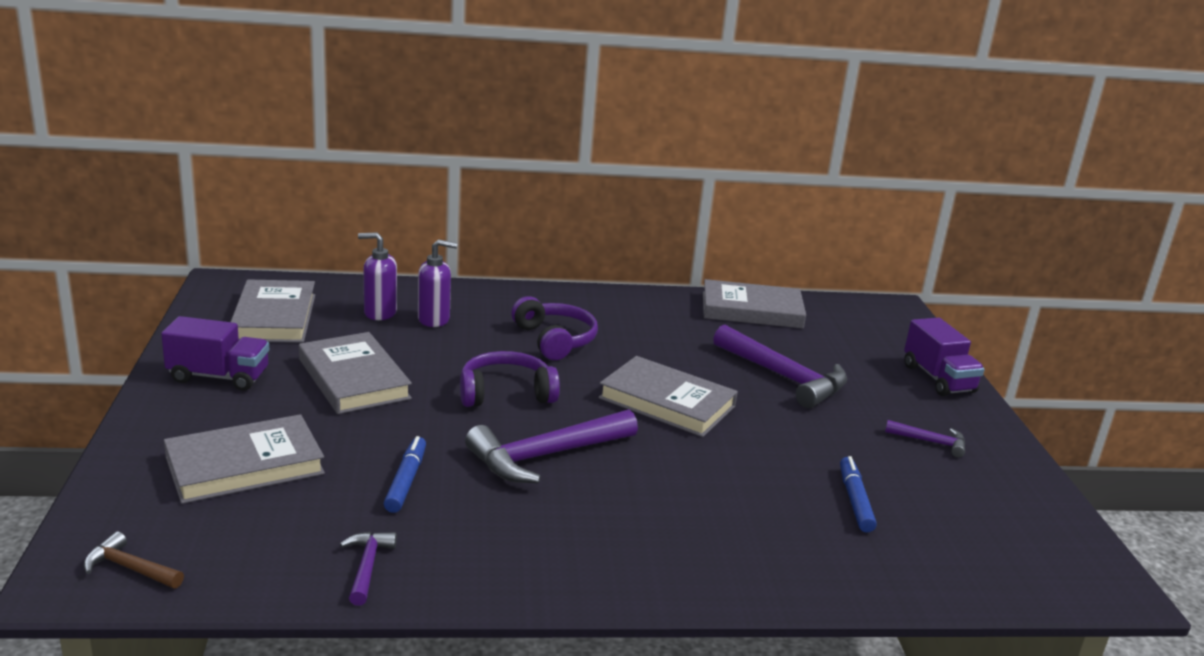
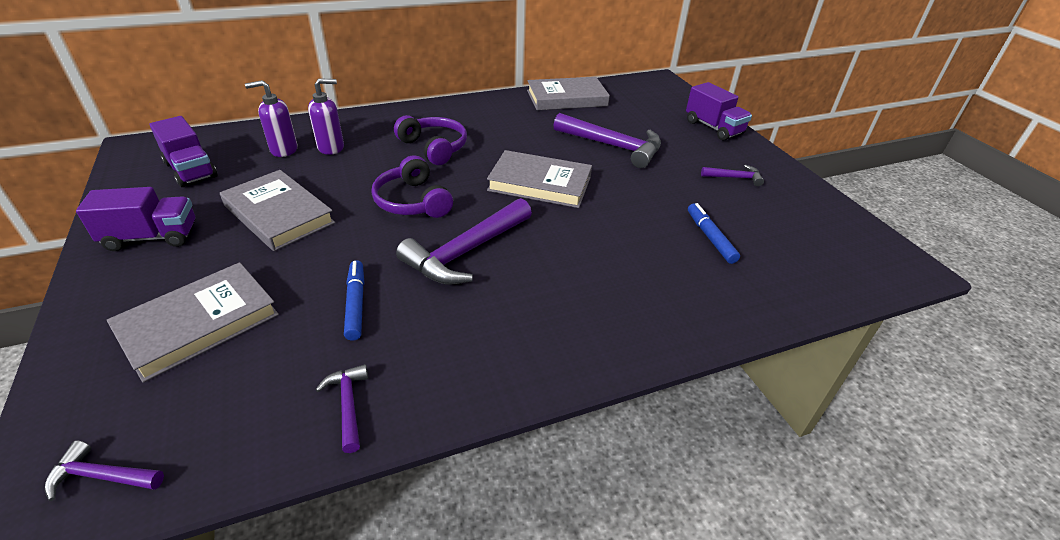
camera: 15 degrees left, 15 degrees up
(130, 568) = (101, 476): brown hammer -> purple hammer
(274, 317) = (191, 170): grey book -> purple truck
(506, 393) = (412, 201): purple headphones -> purple headphones turned 90 degrees counterclockwise

